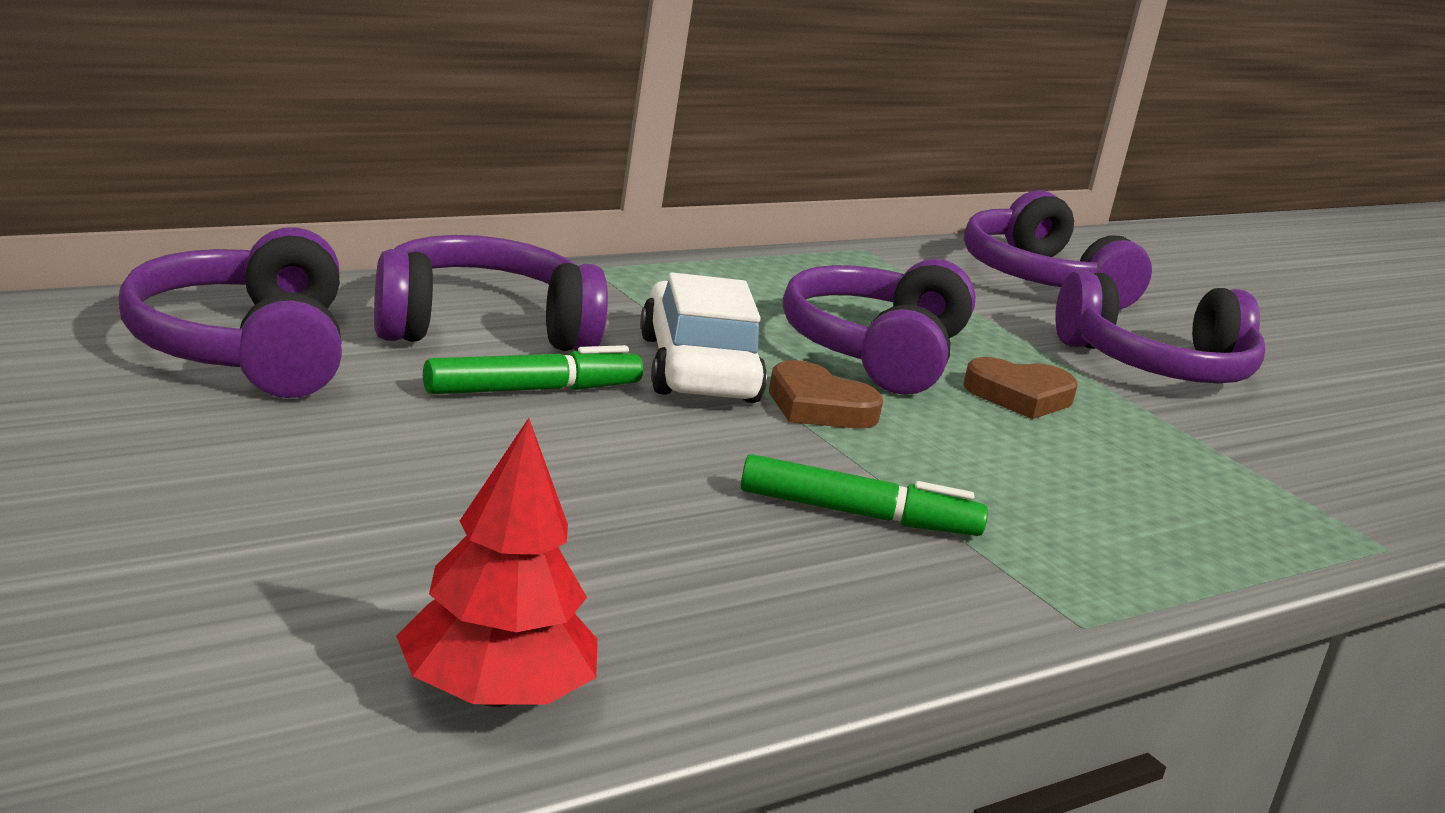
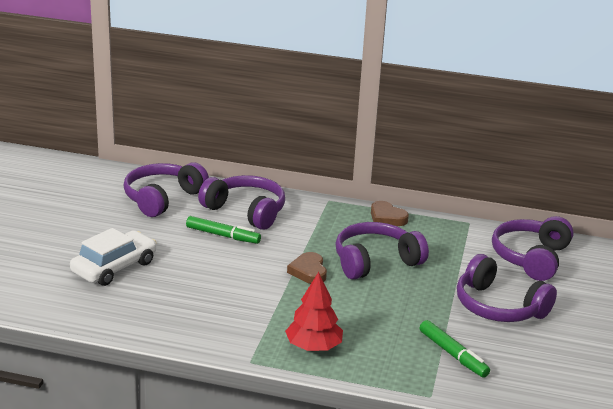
camera: 50 degrees right, 5 degrees up
(494, 695) = (66, 305): red tree -> red tree (313, 347)
(697, 369) = (292, 246): white car -> white car (114, 267)
(858, 514) = (248, 306): green marker -> green marker (453, 354)
(1019, 396) = (400, 295): brown heart -> brown heart (387, 217)

